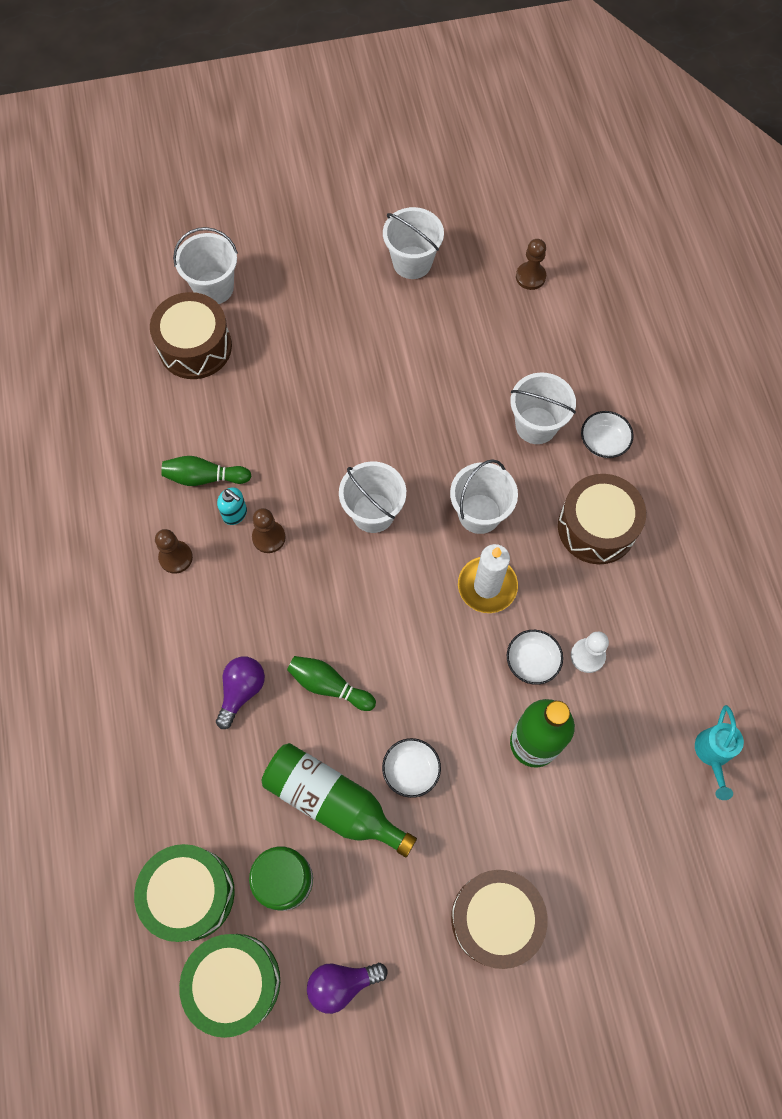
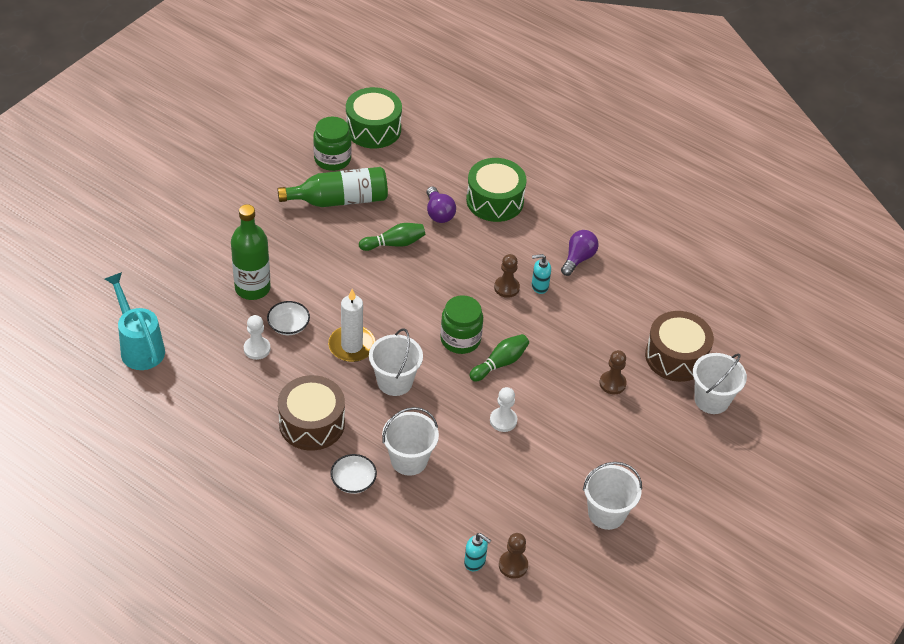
camera: 135 degrees right, 20 degrees down
(175, 557) = (546, 246): brown pawn -> brown pawn (612, 383)
(204, 477) = (579, 292): green bowling pin -> green bowling pin (500, 363)
(234, 982) = (317, 114): green drum -> green drum (495, 200)
(341, 983) = (265, 142): purple light bulb -> purple light bulb (578, 258)
(373, 513) = (460, 339): white bucket -> green jar
(411, 770) = (311, 236): white bowl -> none
(415, 401) = (503, 420): none -> white pawn
(495, 919) = (208, 206): brown drum -> none
(559, 300) = (475, 562): none -> turquoise soap dispenser
(712, 755) = (139, 346): turquoise watering can -> turquoise watering can, size x1.53

